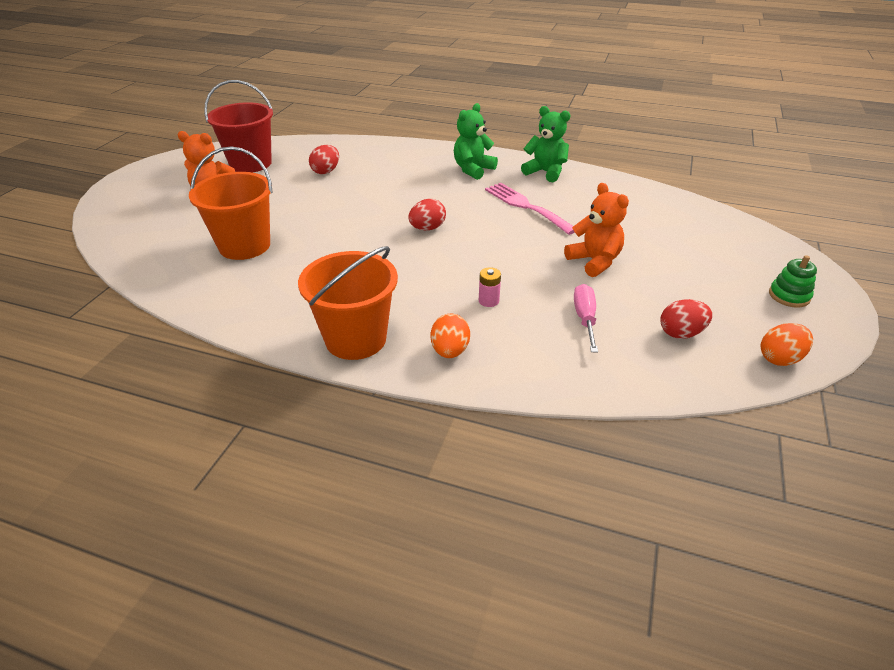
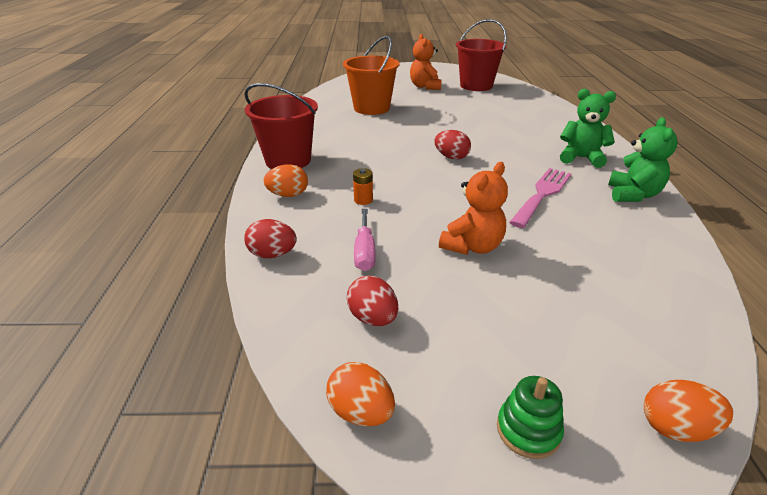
camera: 70 degrees right, 5 degrees down
(326, 171) = (496, 107): red egg -> red egg (272, 254)
(356, 339) = (288, 160): orange bucket -> red bucket
(488, 301) = (363, 200): pink battery -> orange battery
(585, 318) = (364, 251): pink screwdriver -> pink screwdriver turned 105 degrees clockwise
(783, 249) = (676, 428): none -> orange egg

